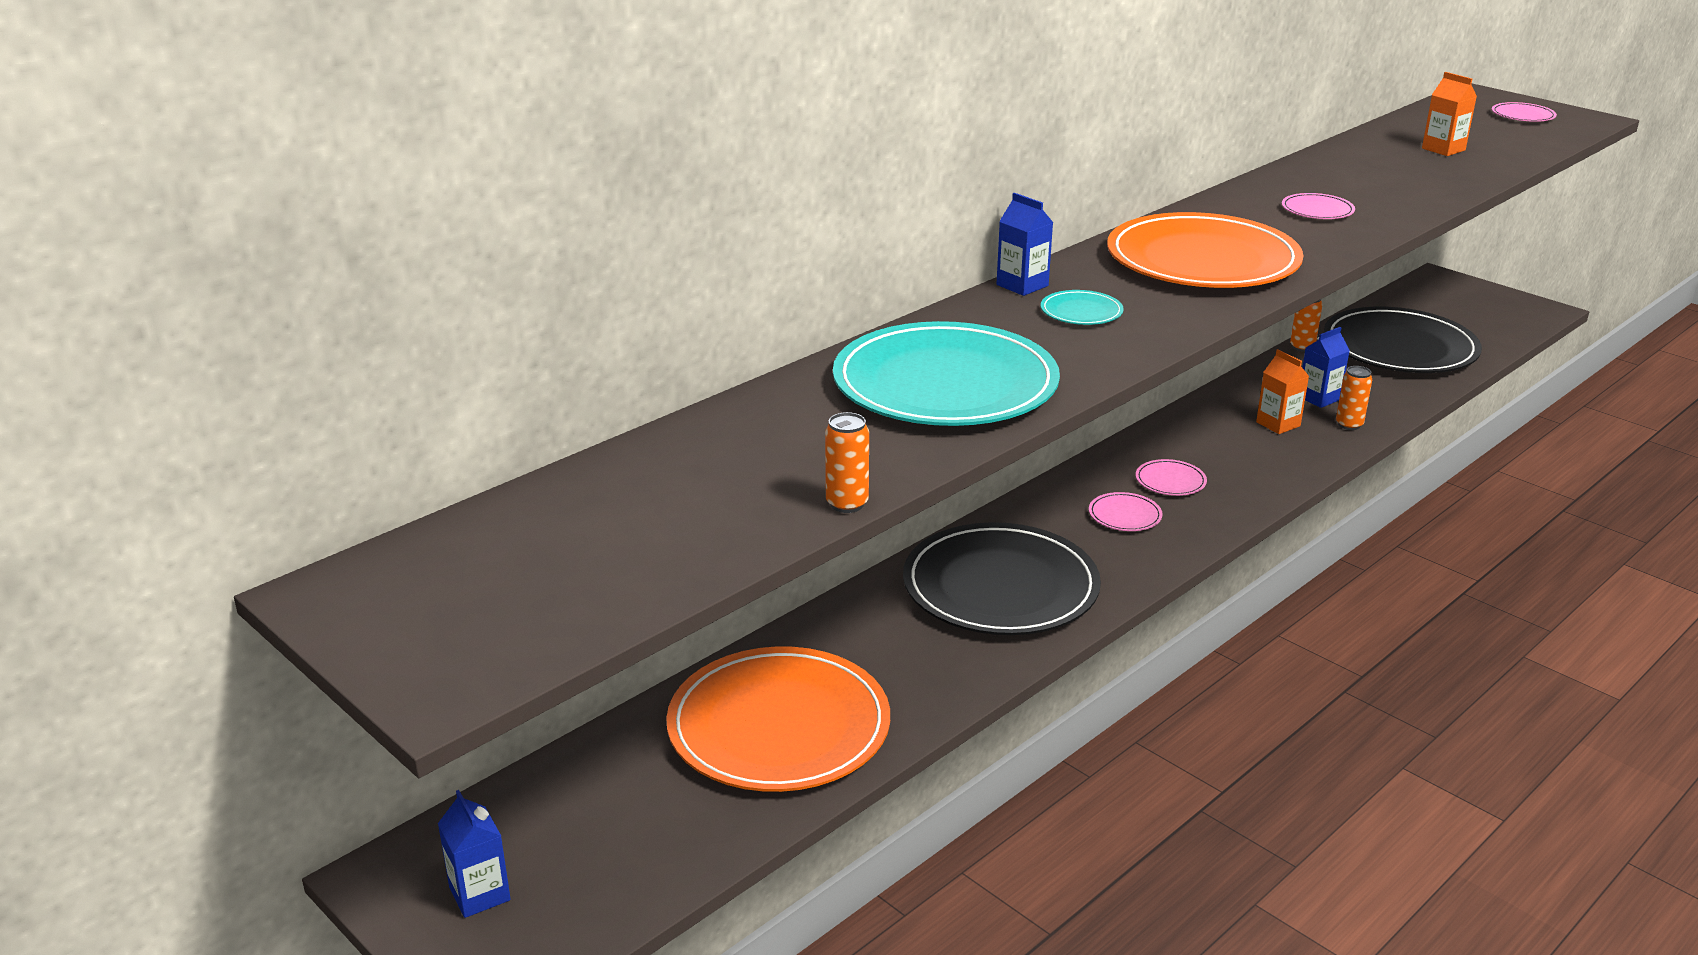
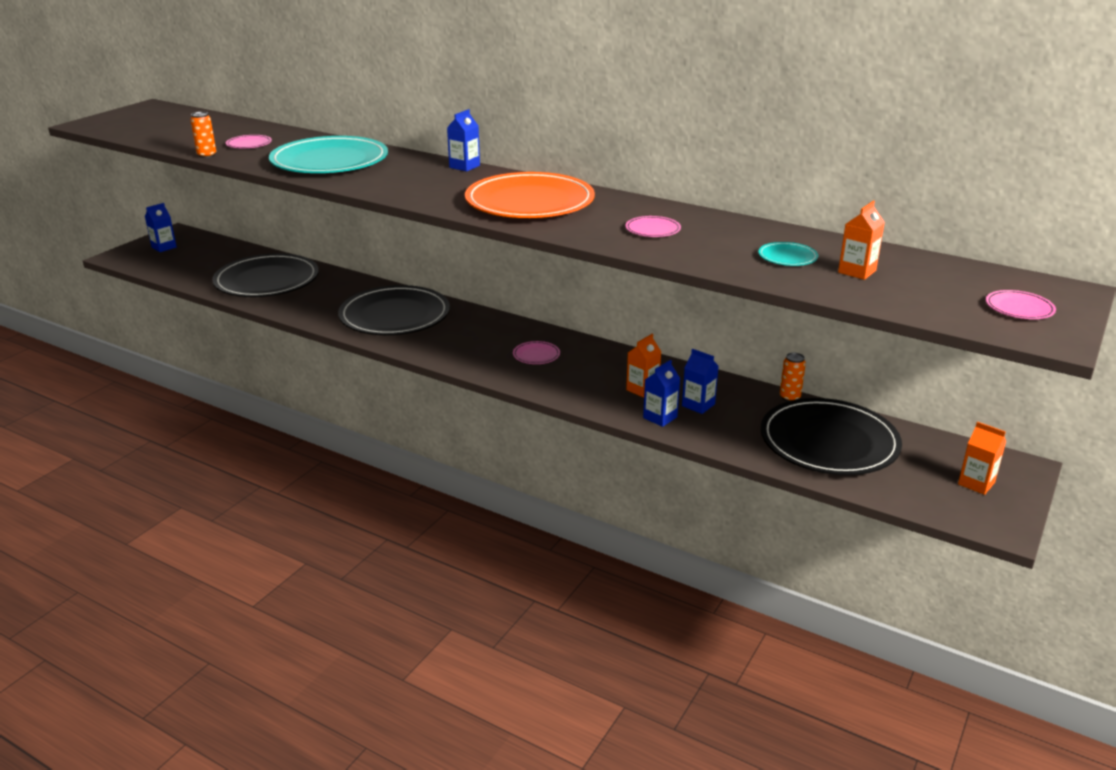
camera: 75 degrees right, 0 degrees up
(779, 726) = (267, 280): orange plate -> black plate
(1081, 312) = (431, 179): turquoise plate -> turquoise plate (787, 257)
(1125, 515) = (485, 343): pink plate -> pink plate (249, 144)
(1349, 425) = (660, 417): orange can -> blue carton
(1471, 302) = (976, 483): none -> orange carton

